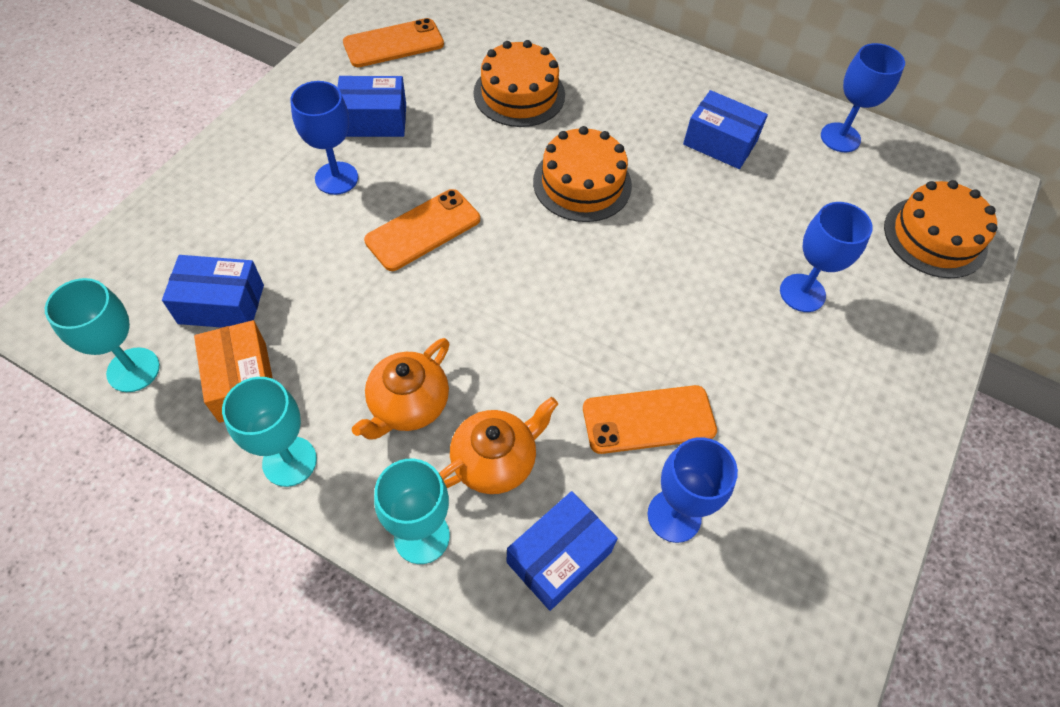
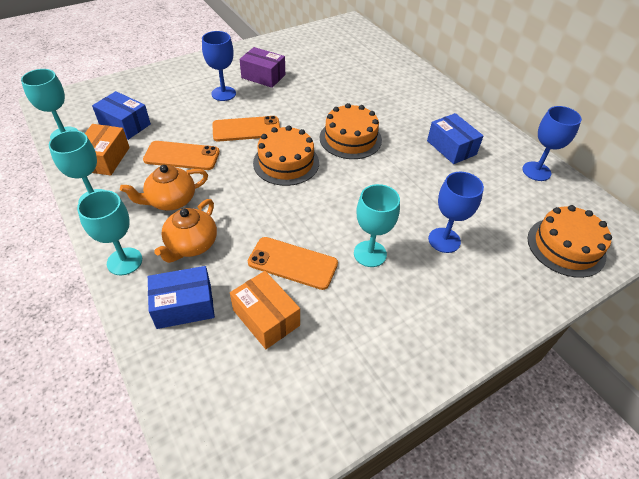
camera: 30 degrees right, 10 degrees down
(374, 120) = (263, 76): blue box -> purple box
(393, 44) = (301, 49): orange phone -> orange phone (182, 156)
(495, 461) = (191, 244): orange teapot -> orange teapot turned 120 degrees clockwise
(519, 94) = (349, 88): orange cake -> orange cake (286, 162)
(674, 516) = (266, 317): blue goblet -> orange box
(731, 357) = (370, 254): none -> turquoise goblet

